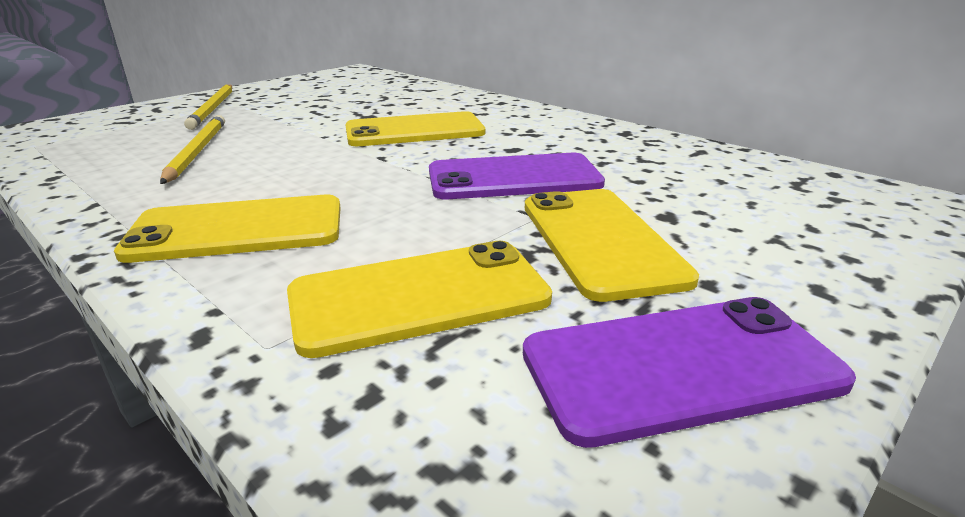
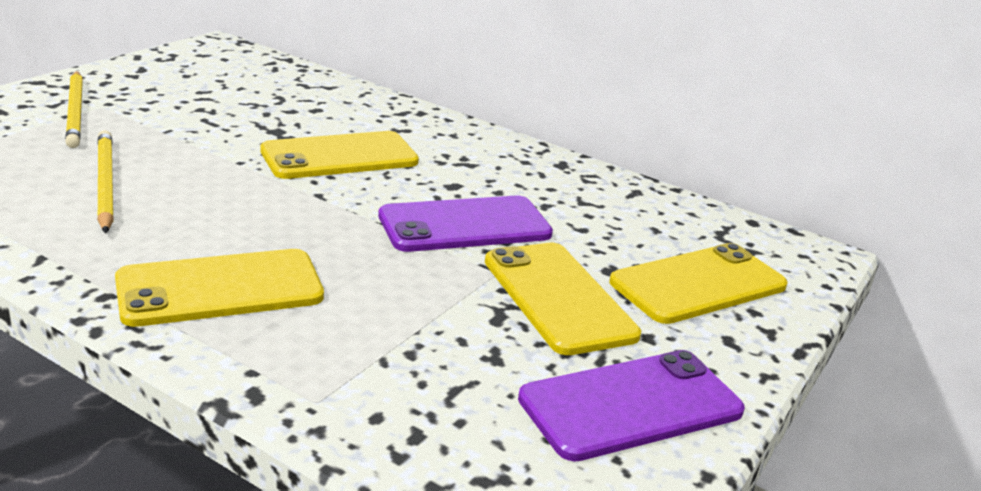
camera: 15 degrees left, 0 degrees up
(419, 297) = (421, 354): yellow phone -> yellow phone (698, 284)

